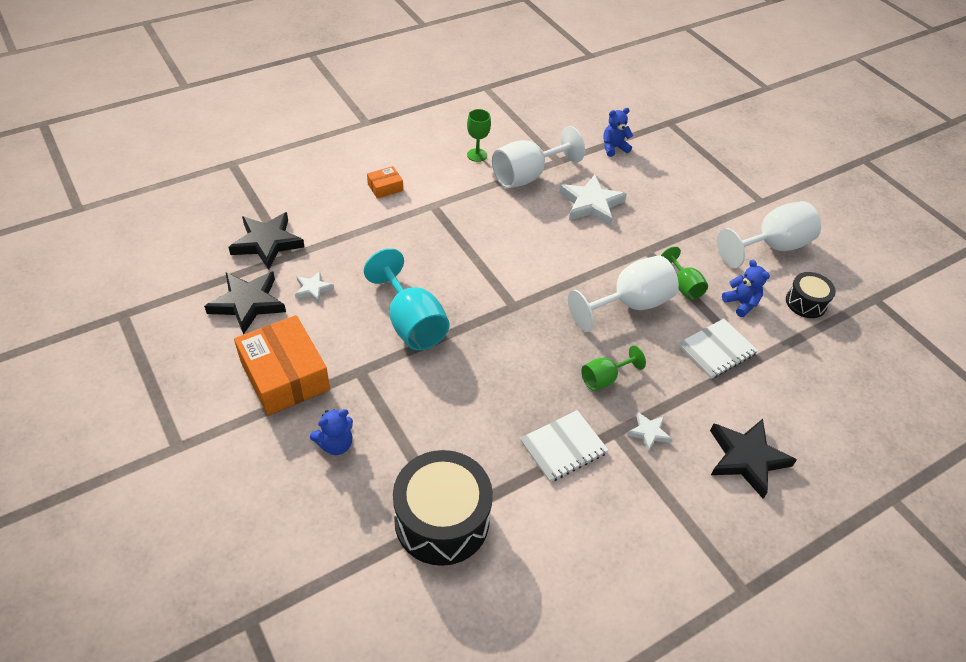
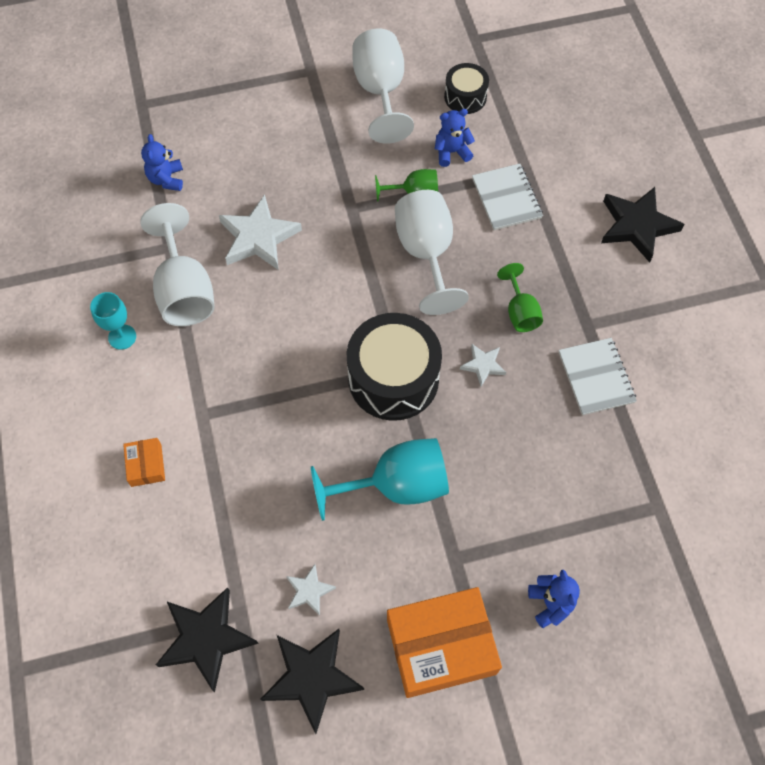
camera: 70 degrees left, 15 degrees up
(442, 520) = (660, 514): black drum -> black drum (393, 378)
(477, 155) = (122, 337): green goblet -> turquoise goblet
(648, 432) = (593, 296): white star -> white star (483, 365)

